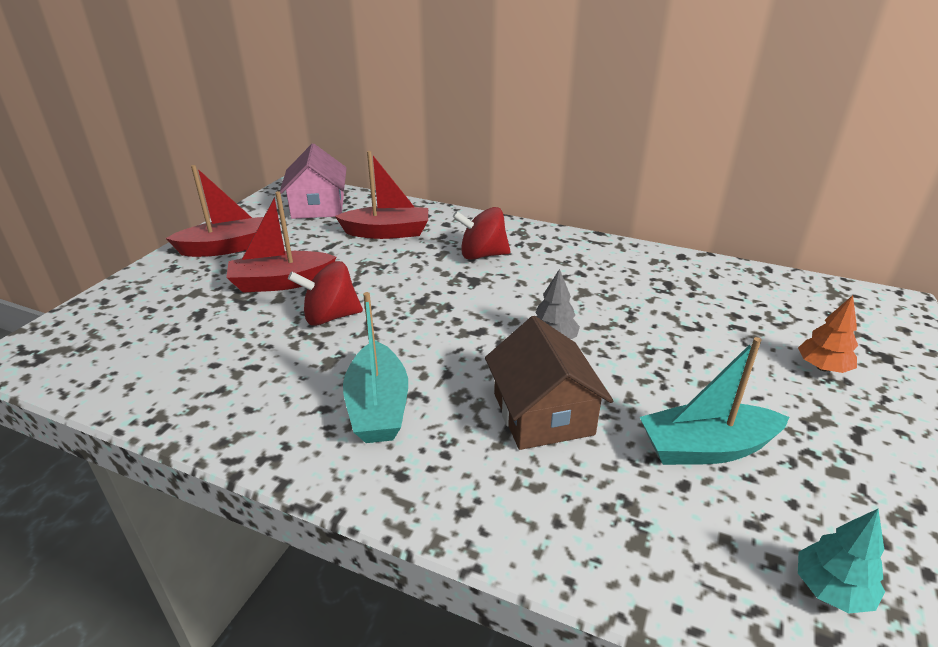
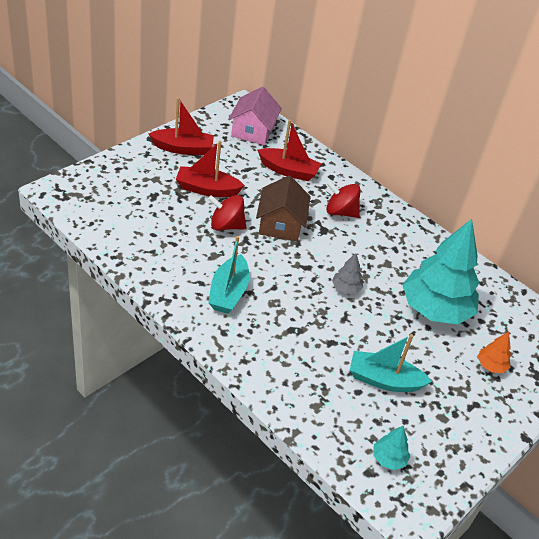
camera: 15 degrees right, 10 degrees up
(543, 414) = (311, 329): brown house -> brown house (280, 224)
(688, 324) = (435, 309): none -> turquoise tree

